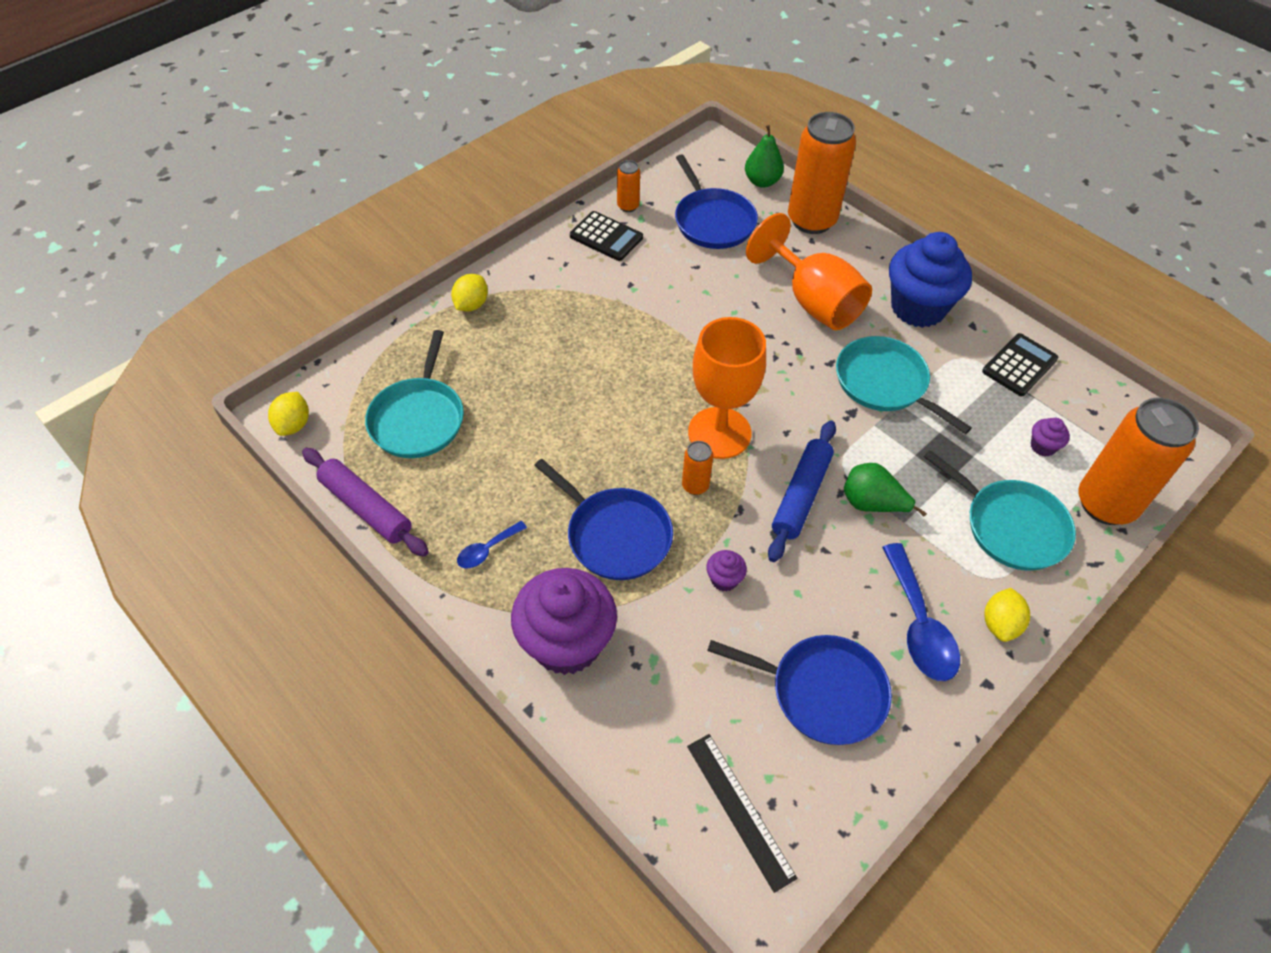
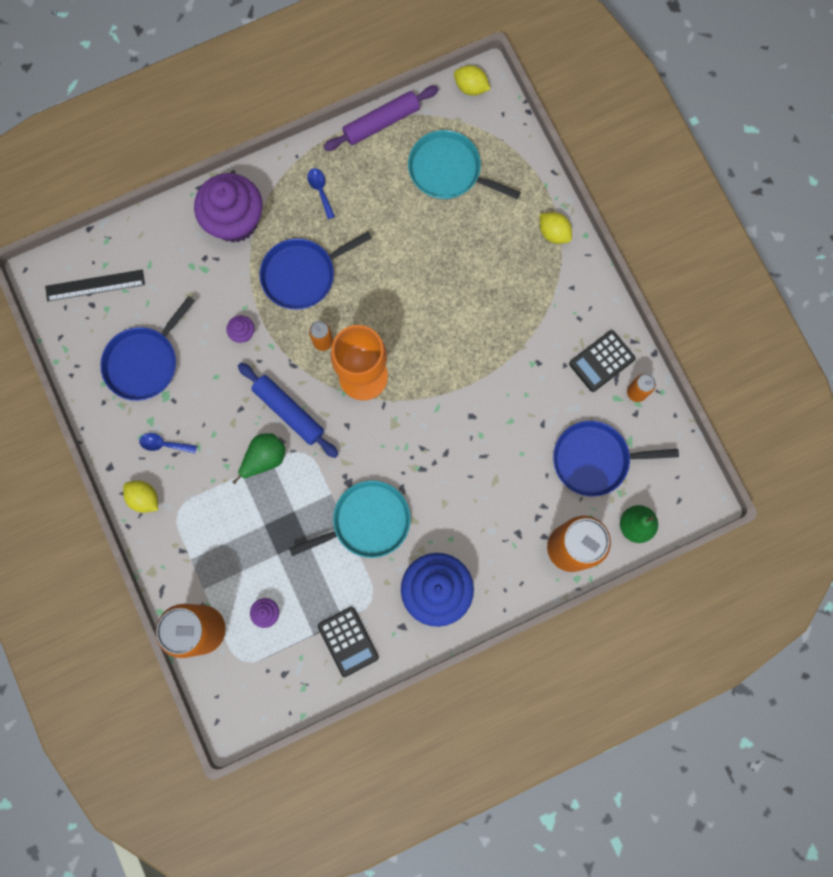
camera: 110 degrees right, 25 degrees up
(813, 301) = (471, 505): orange goblet -> none
(919, 625) = (164, 444): blue spoon -> blue spoon, size x0.53
(1010, 526) = (211, 548): turquoise pan -> none

